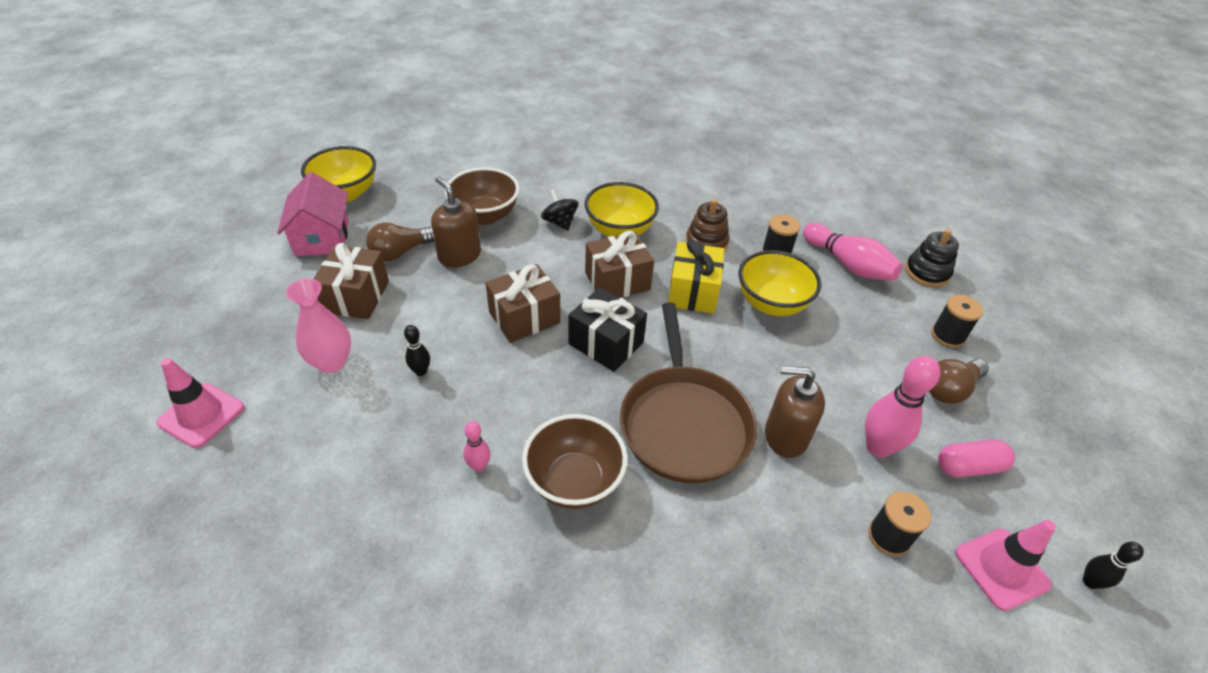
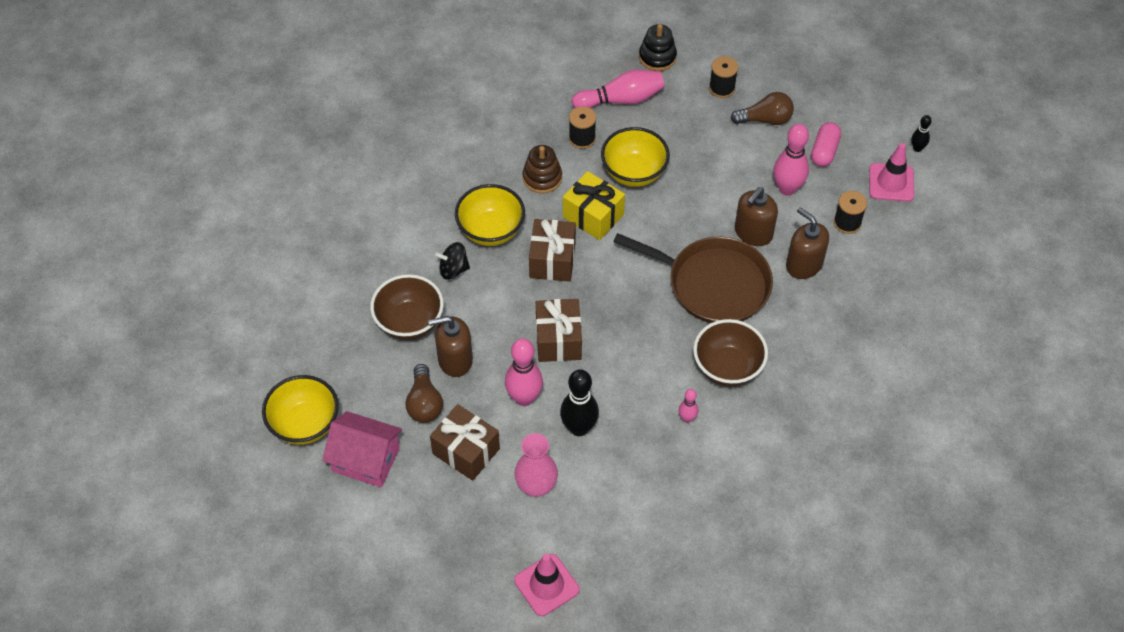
camera: 60 degrees left, 10 degrees up
(421, 371) = (579, 428): black bowling pin -> black bowling pin, size x1.93
(439, 316) = (524, 398): none -> pink bowling pin
(606, 343) = (615, 297): black gift -> none
(783, 509) = (804, 264): none -> brown soap dispenser
(949, 389) = (765, 119): brown light bulb -> brown light bulb turned 90 degrees counterclockwise

